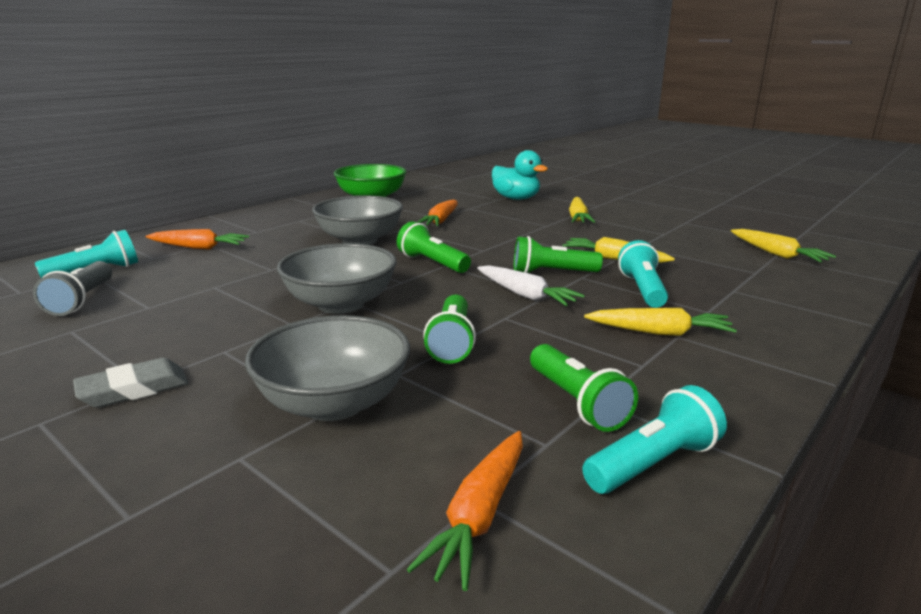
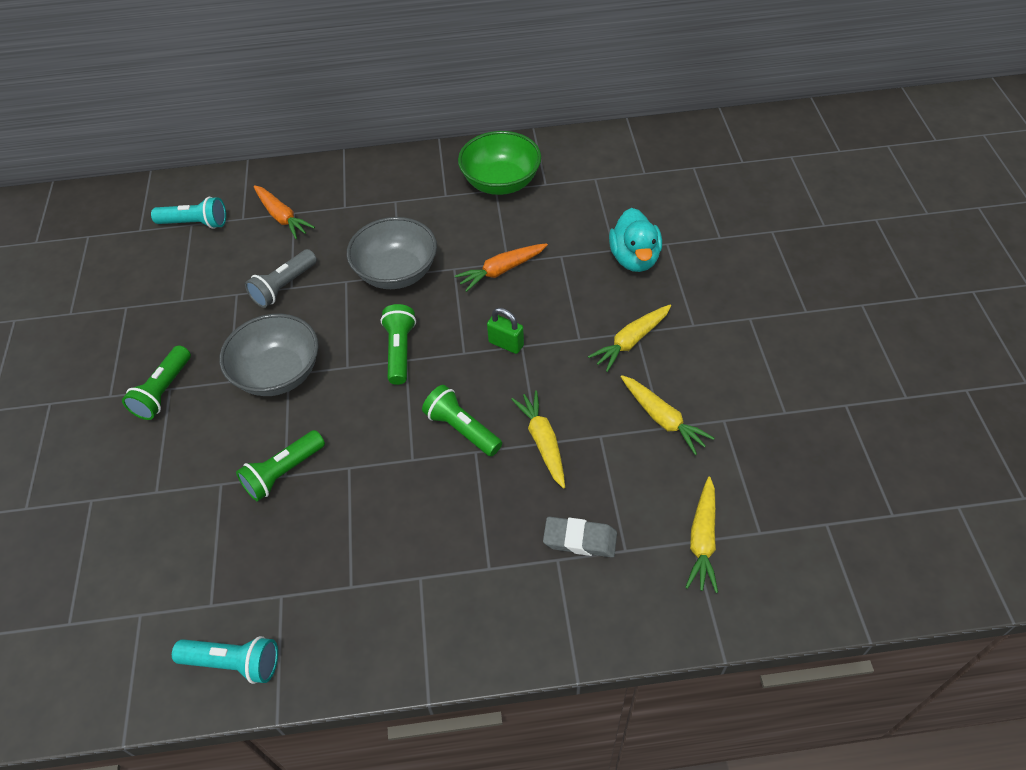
camera: 45 degrees right, 30 degrees up
(82, 300) = (158, 266): grey flashlight -> grey flashlight (284, 286)
(134, 389) = (102, 400): grey eraser -> grey eraser (580, 539)
(334, 403) = (165, 487): grey bowl -> none
(479, 515) = (128, 624): orange carrot -> none
(505, 239) = (506, 344): none -> green padlock
(525, 295) = (399, 448): white carrot -> none
(577, 402) = (267, 587): green flashlight -> green flashlight (163, 391)
(642, 290) = (490, 504): turquoise flashlight -> none
(660, 332) = (414, 564): yellow carrot -> yellow carrot (662, 419)

